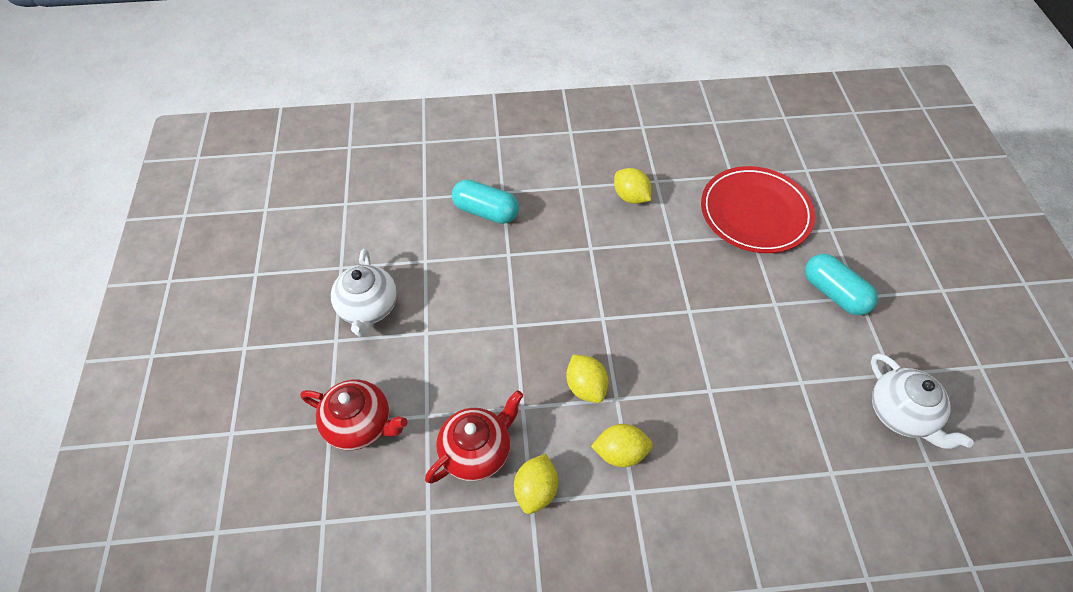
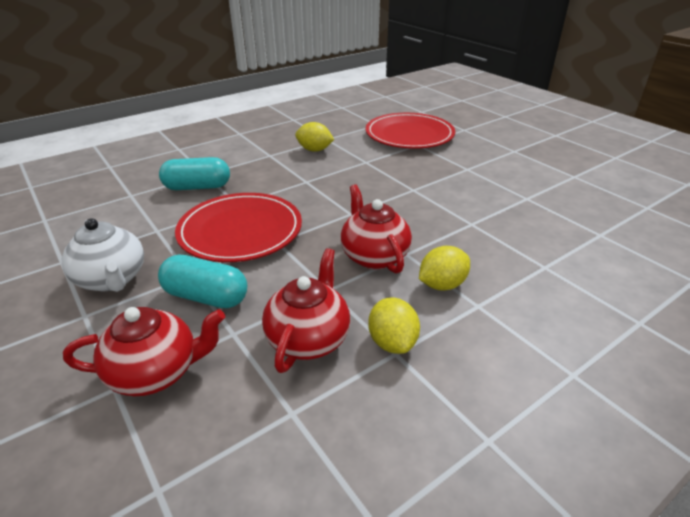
camera: 30 degrees left, 20 degrees down
(492, 295) = (240, 231): none -> red plate
(586, 387) = (374, 256): yellow lemon -> red teapot
(834, 293) = (498, 153): turquoise capsule -> turquoise capsule (206, 297)
(901, 414) = (603, 191): white teapot -> none

